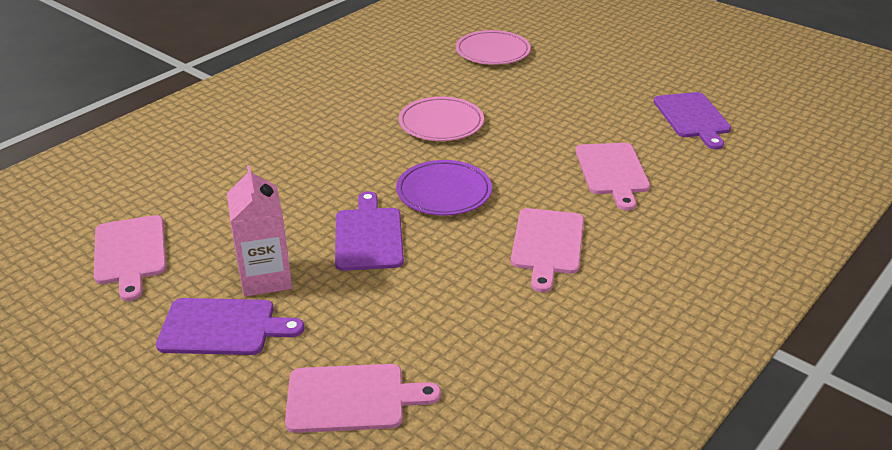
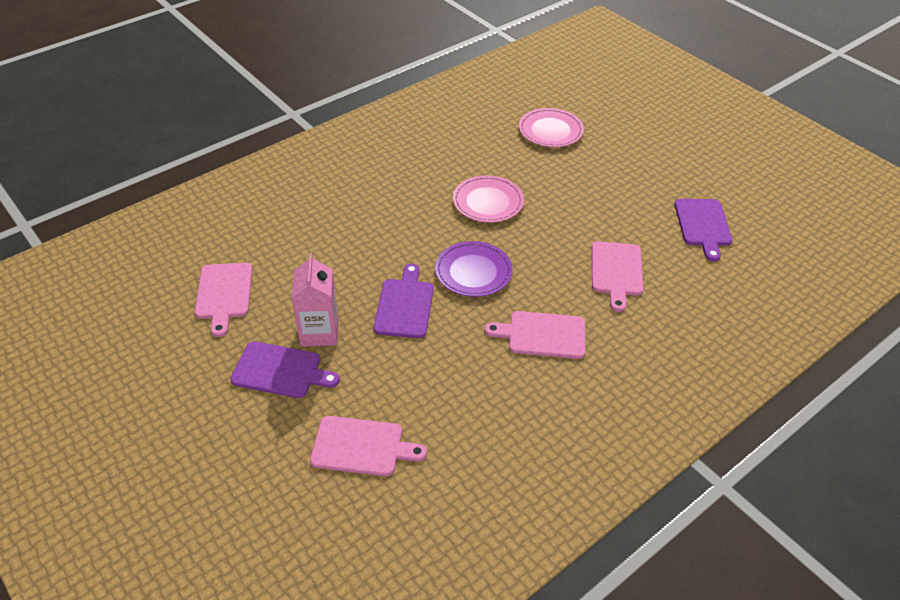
camera: 10 degrees right, 10 degrees up
(547, 244) = (542, 335): pink cutting board -> pink cutting board turned 75 degrees clockwise

